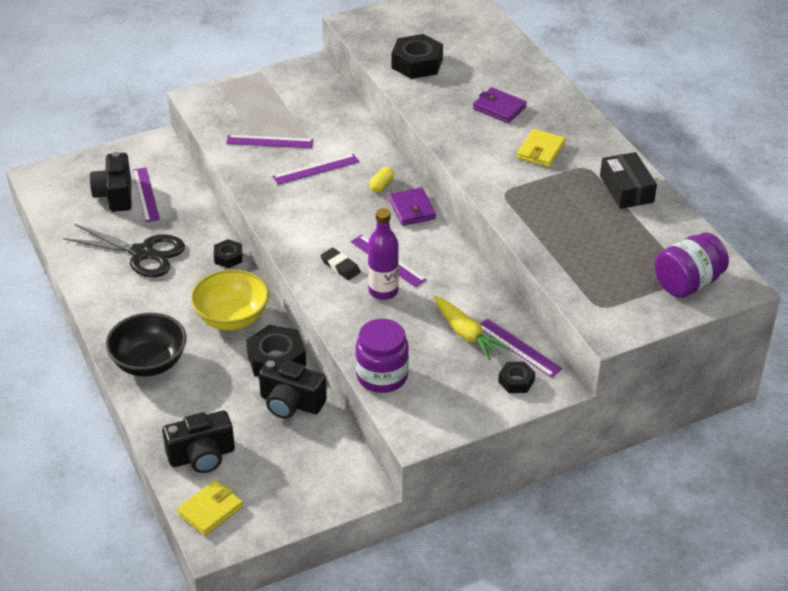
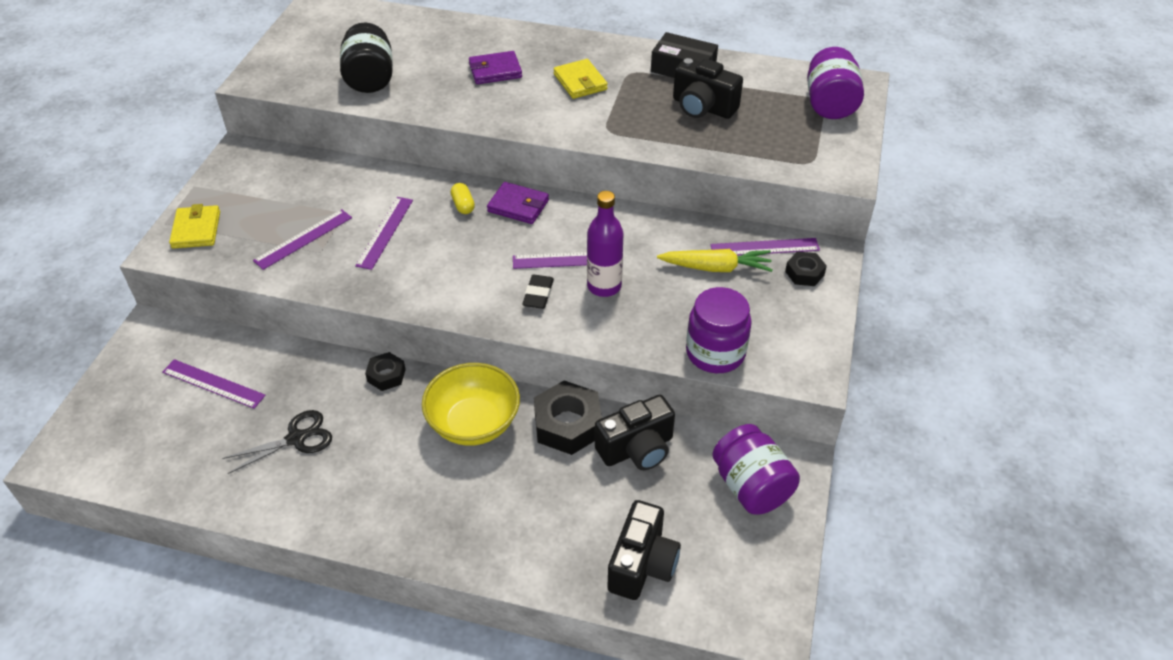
camera: 50 degrees left, 5 degrees up
(115, 195) = (180, 409): black camera -> black camera (703, 107)
(142, 253) = (296, 439): black scissors -> black scissors, size x0.65
(149, 363) = (464, 529): black bowl -> none
(210, 510) = (724, 602): yellow wallet -> yellow wallet (196, 230)
(317, 476) = (751, 487): none -> purple jar
(340, 266) = (538, 294): black eraser -> black eraser turned 75 degrees counterclockwise
(417, 63) = (370, 79): black nut -> black jar

